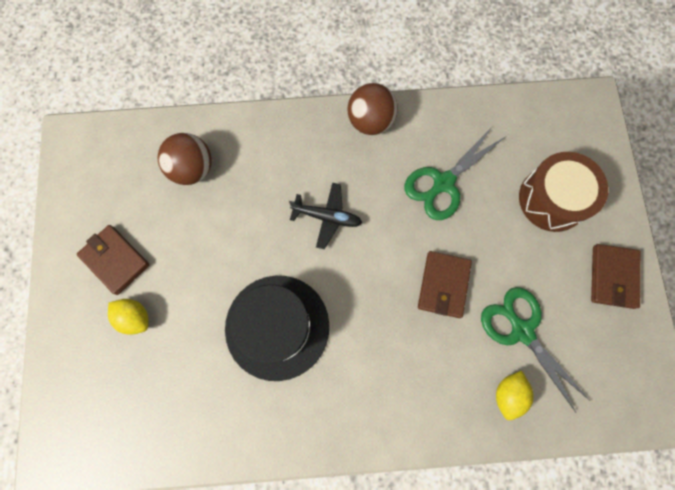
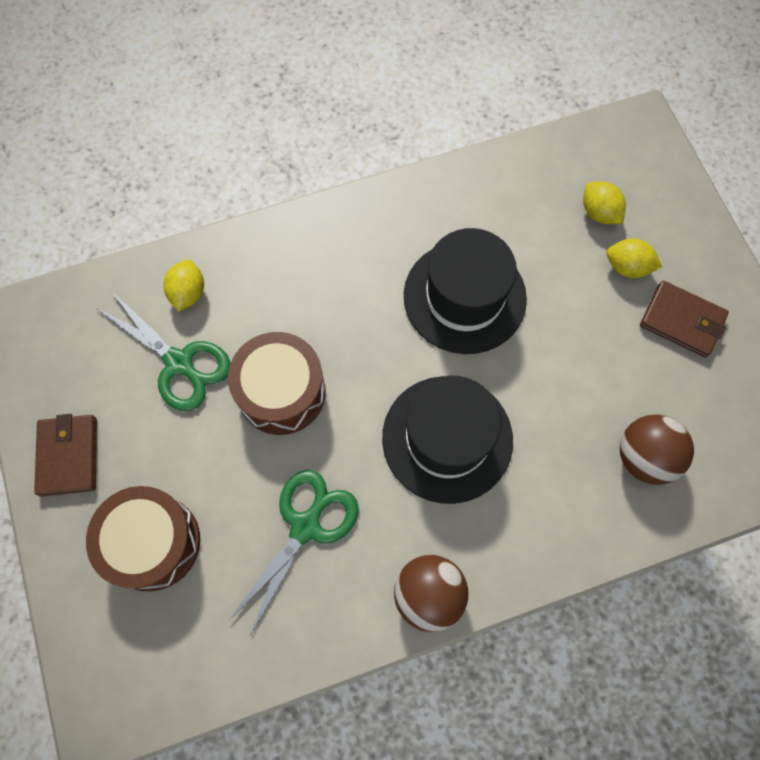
camera: 165 degrees right, 5 degrees down
(134, 376) = (599, 213): none -> yellow lemon
(327, 217) = (447, 438): black plane -> black hat
(443, 285) = (281, 392): brown wallet -> brown drum

